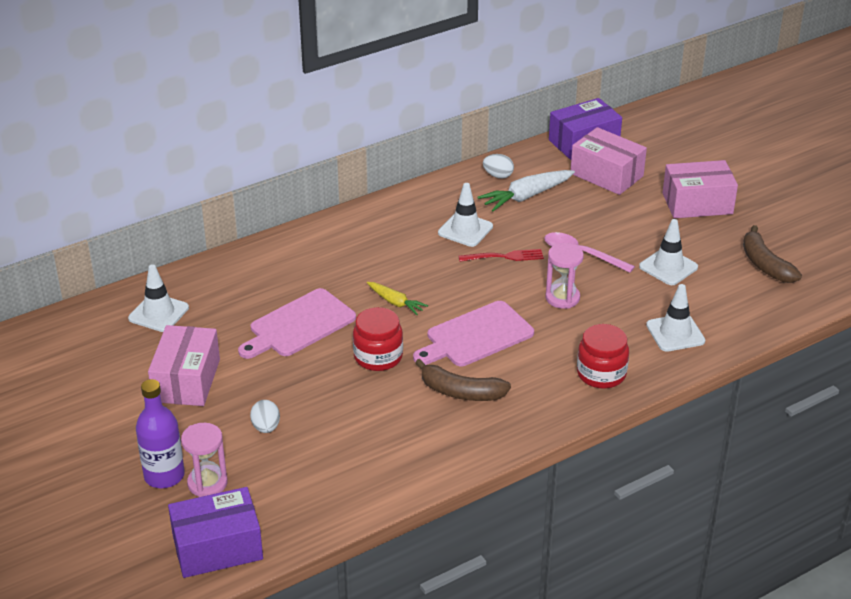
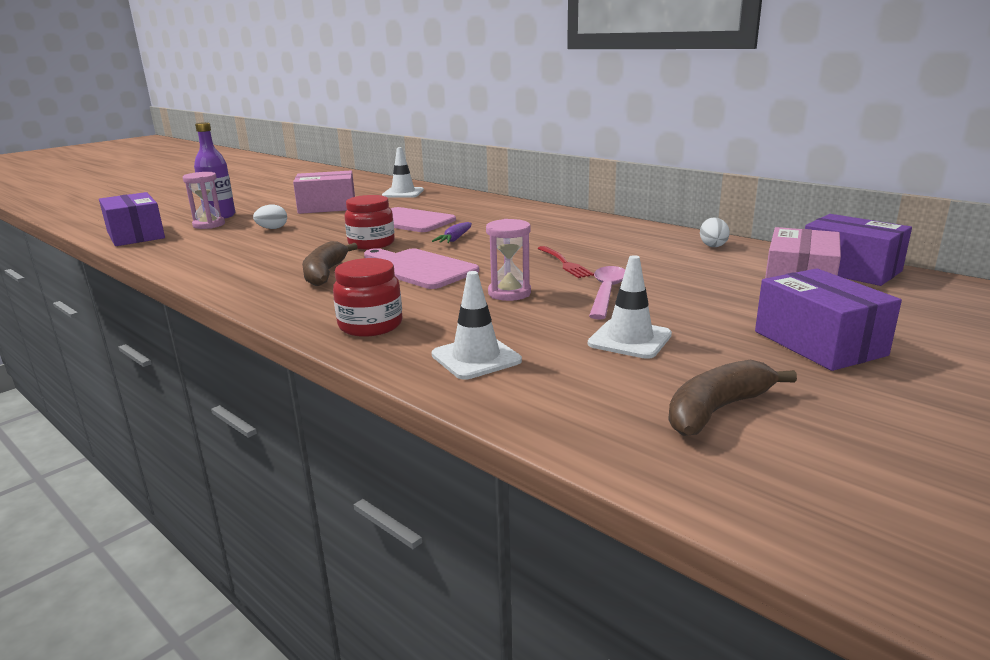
camera: 75 degrees right, 15 degrees down
(395, 302) = (455, 239): yellow carrot -> purple carrot
(465, 230) = (596, 246): white traffic cone -> none
(526, 196) = (690, 259): white carrot -> none
(697, 203) = (819, 343): pink box -> purple box

